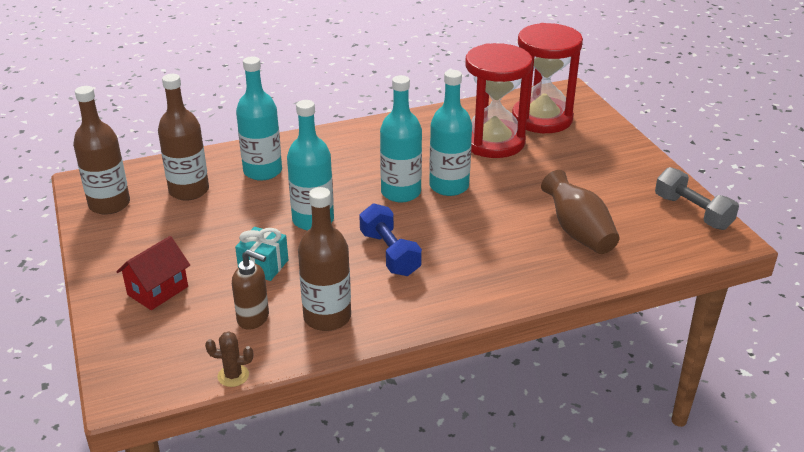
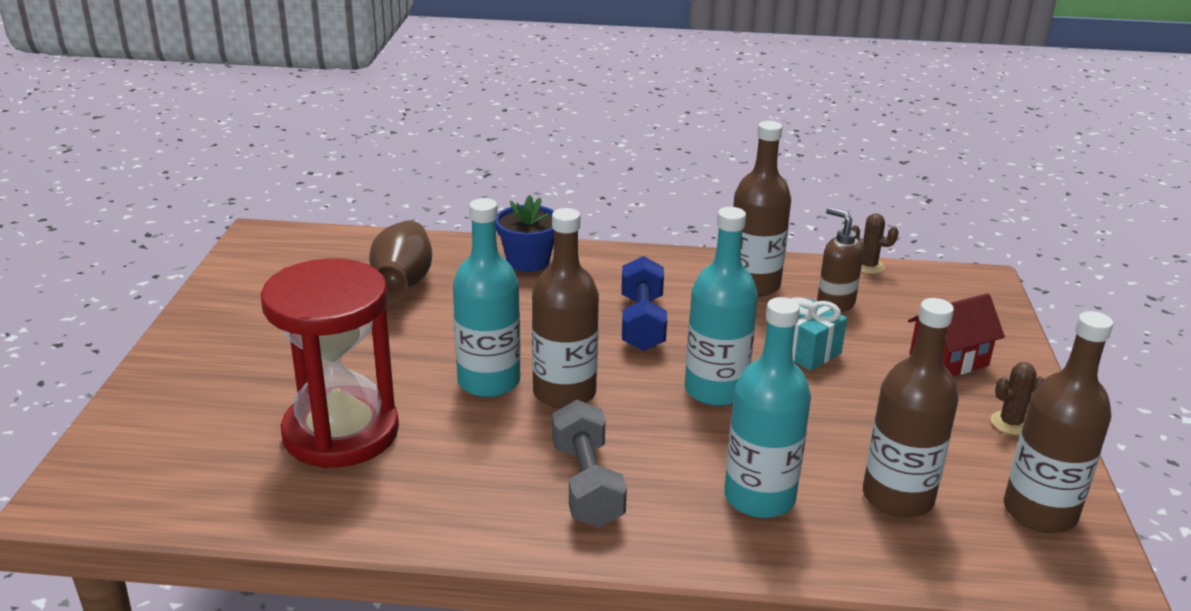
camera: 155 degrees left, 5 degrees down
(117, 253) = (1010, 423): none -> brown cactus
(401, 192) = (564, 393): turquoise bottle -> brown bottle
(517, 282) = (528, 261): none -> blue flower pot
(542, 118) = (205, 451): red hourglass -> none
(692, 212) = (247, 267): grey dumbbell -> grey dumbbell (587, 484)

